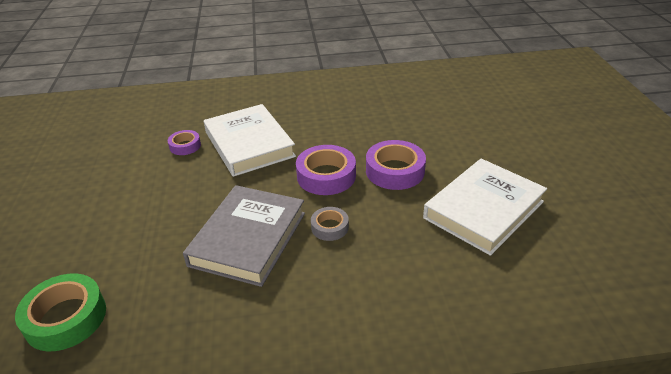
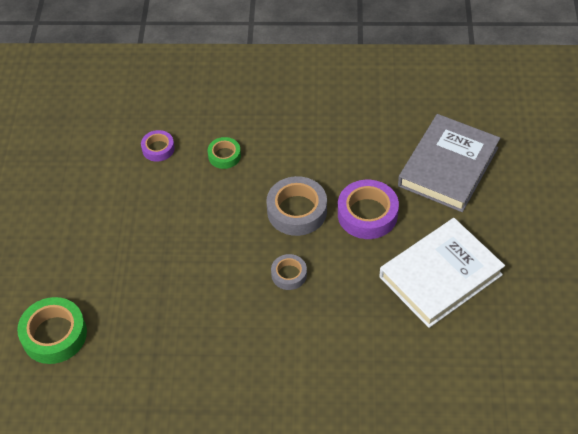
camera: 10 degrees right, 15 degrees up
(248, 239) = (212, 276): grey book -> grey book (448, 167)
(249, 144) = (224, 156): white book -> green tape
(326, 176) = (297, 211): purple tape -> grey tape

